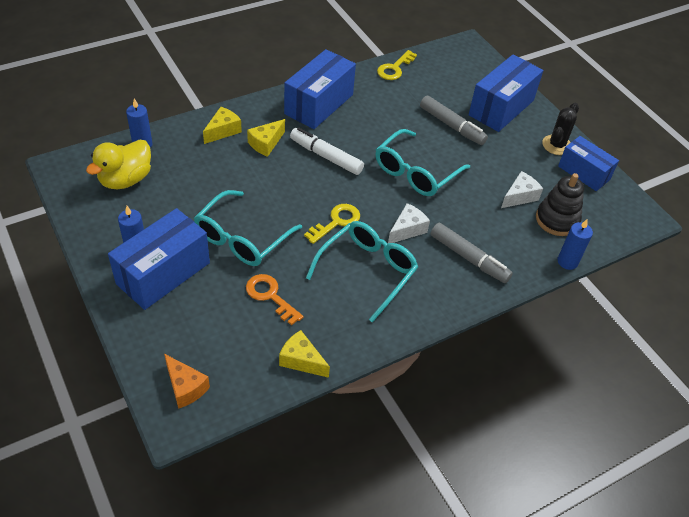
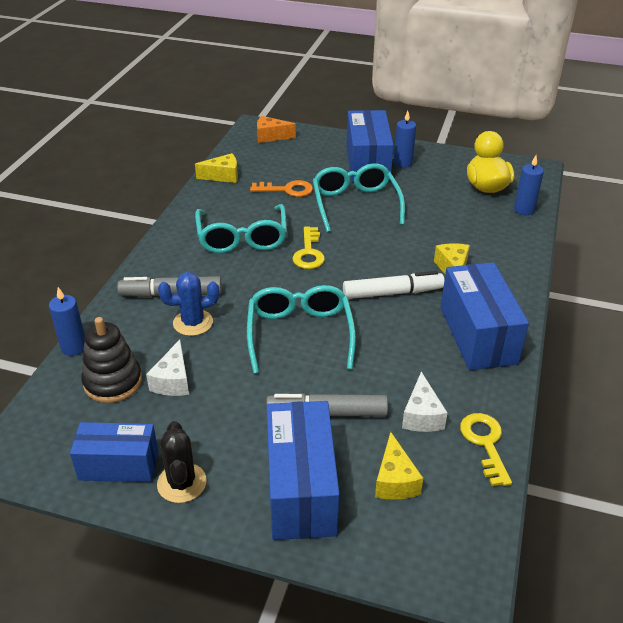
camera: 140 degrees right, 10 degrees down
(223, 131) = (498, 255): yellow cheese -> yellow cheese (395, 480)
(407, 230) = (247, 282): white cheese -> white cheese (421, 415)
(474, 225) = (193, 323): none -> blue cactus

